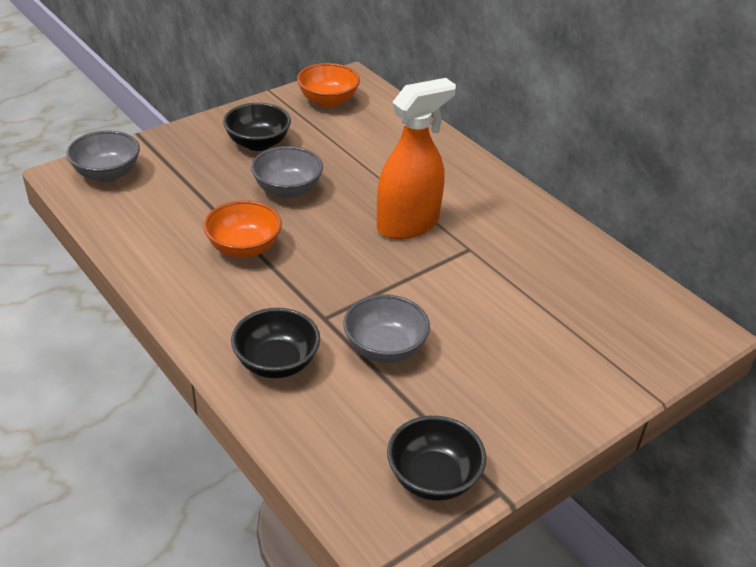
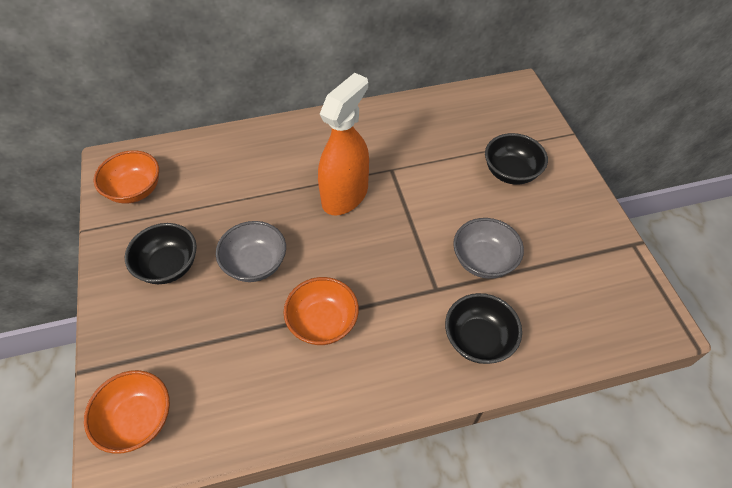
camera: 65 degrees left, 15 degrees up
(107, 173) = (138, 420): grey bowl -> orange bowl
(408, 224) = (345, 195): orange spray bottle -> orange spray bottle turned 45 degrees clockwise
(433, 478) = (616, 276): black bowl -> black bowl (510, 172)

